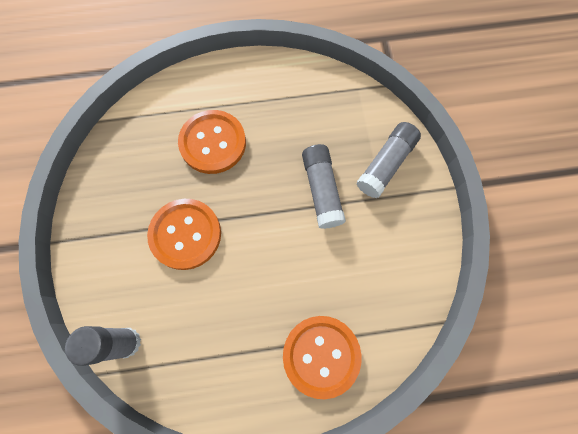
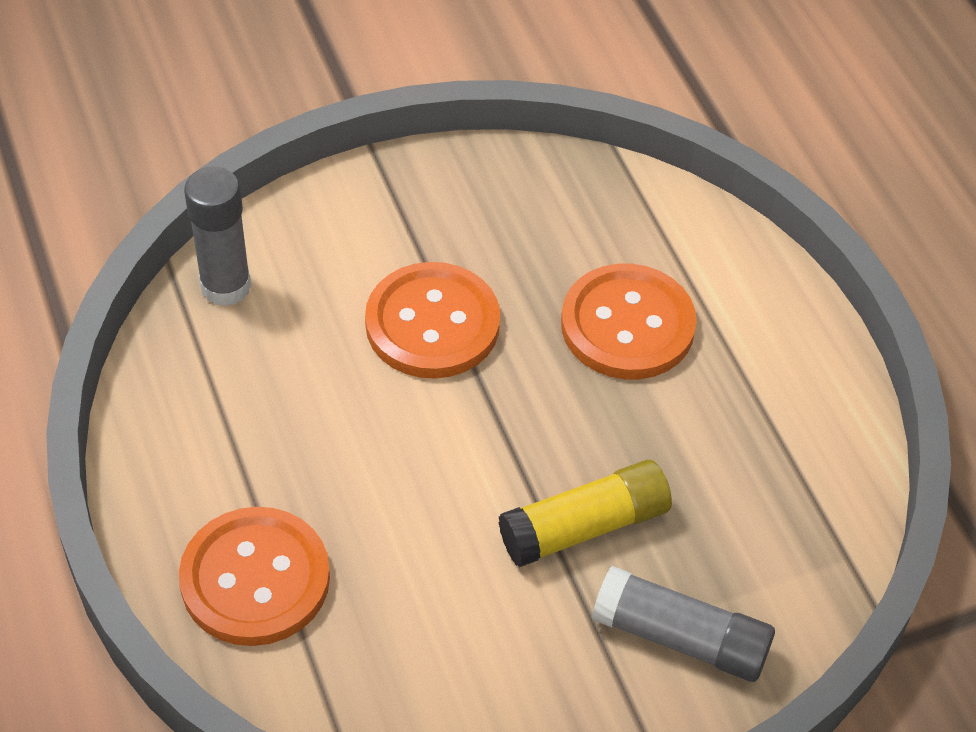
camera: 75 degrees right, 20 degrees down
(322, 190) = (584, 527): grey glue stick -> yellow glue stick

